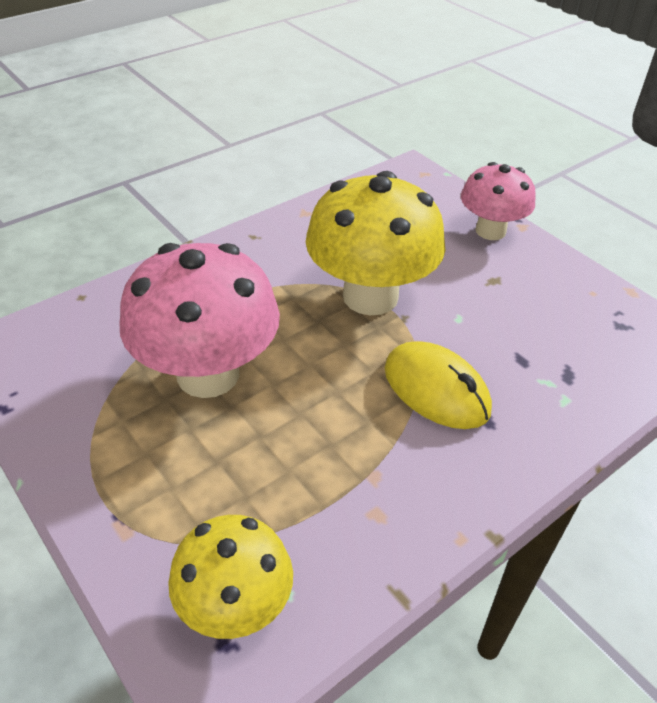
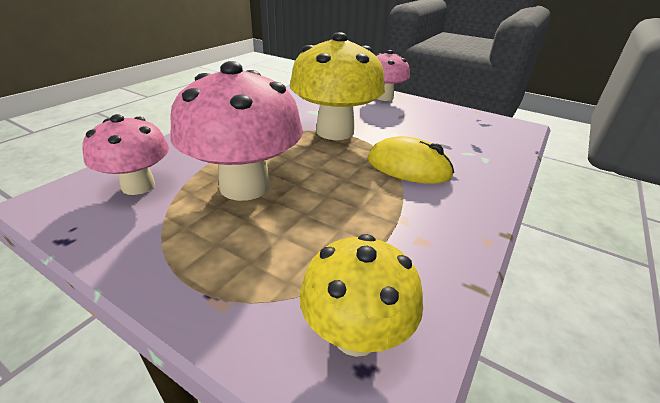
camera: 20 degrees left, 10 degrees down
(91, 345) = (138, 186): none -> pink mushroom

